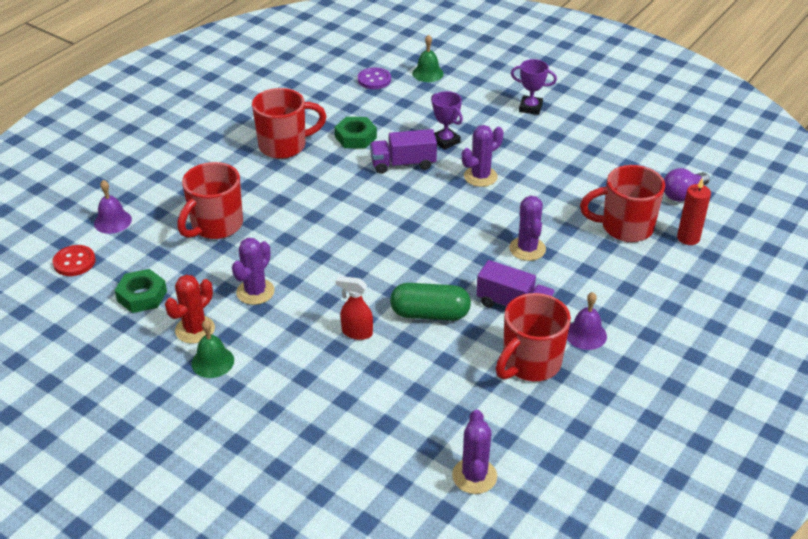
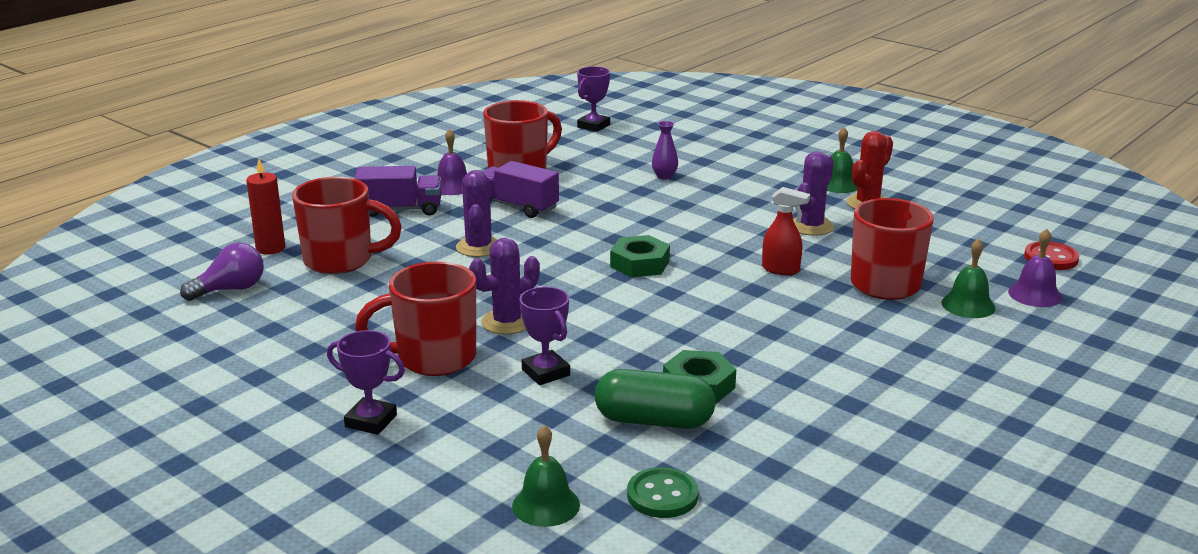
camera: 175 degrees left, 15 degrees down
(142, 296) = (943, 228): green nut -> green nut (639, 264)
(166, 208) = (968, 305): none -> green bell
(284, 146) = (819, 378): red mug -> red mug (433, 359)
(356, 332) = (692, 195): red spray bottle -> red spray bottle (781, 270)
(374, 80) = (662, 495): purple button -> green button
(384, 365) = (664, 176): none -> purple vase
(403, 164) = (622, 343): purple truck -> purple truck (400, 209)
(430, 314) = (612, 204): green capsule -> green capsule (654, 421)
(474, 476) = (593, 126): purple cactus -> purple trophy

